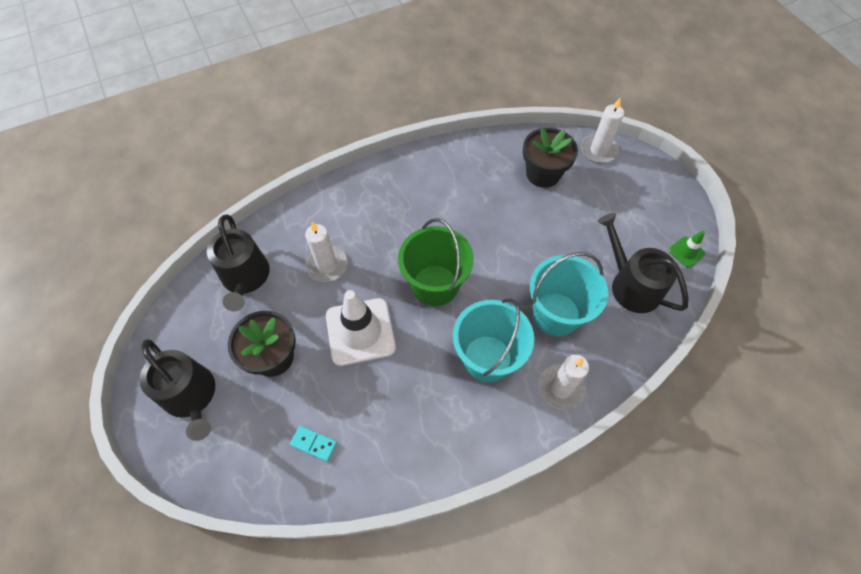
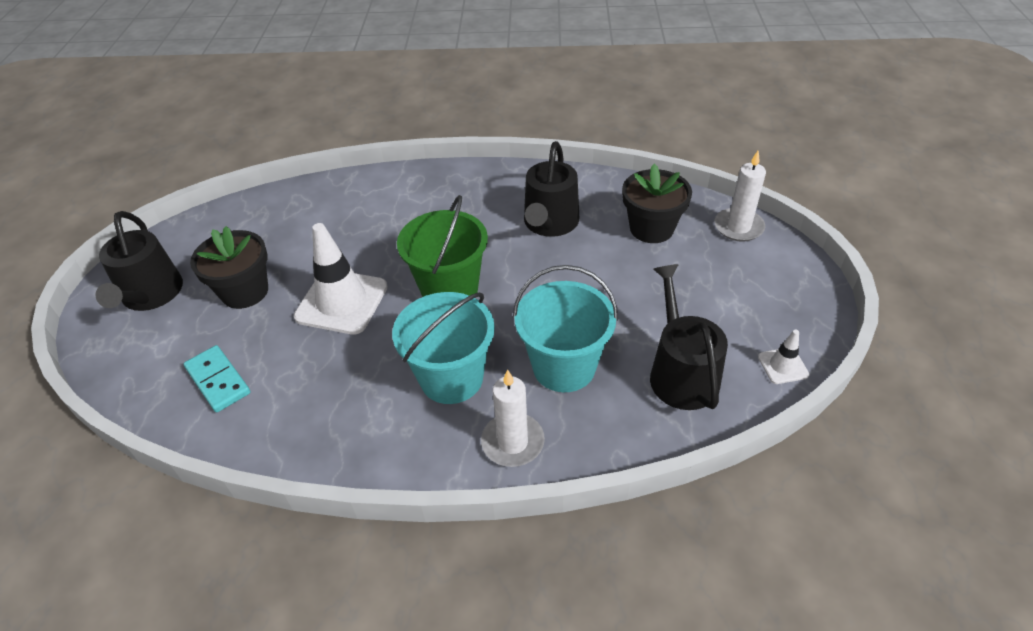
camera: 30 degrees right, 15 degrees down
(245, 278) = (276, 219): black watering can -> black watering can (550, 223)
(314, 444) = (218, 380): turquoise domino -> turquoise domino, size x1.50
(327, 265) = (357, 234): white candle -> none
(686, 252) = (783, 366): green traffic cone -> white traffic cone

